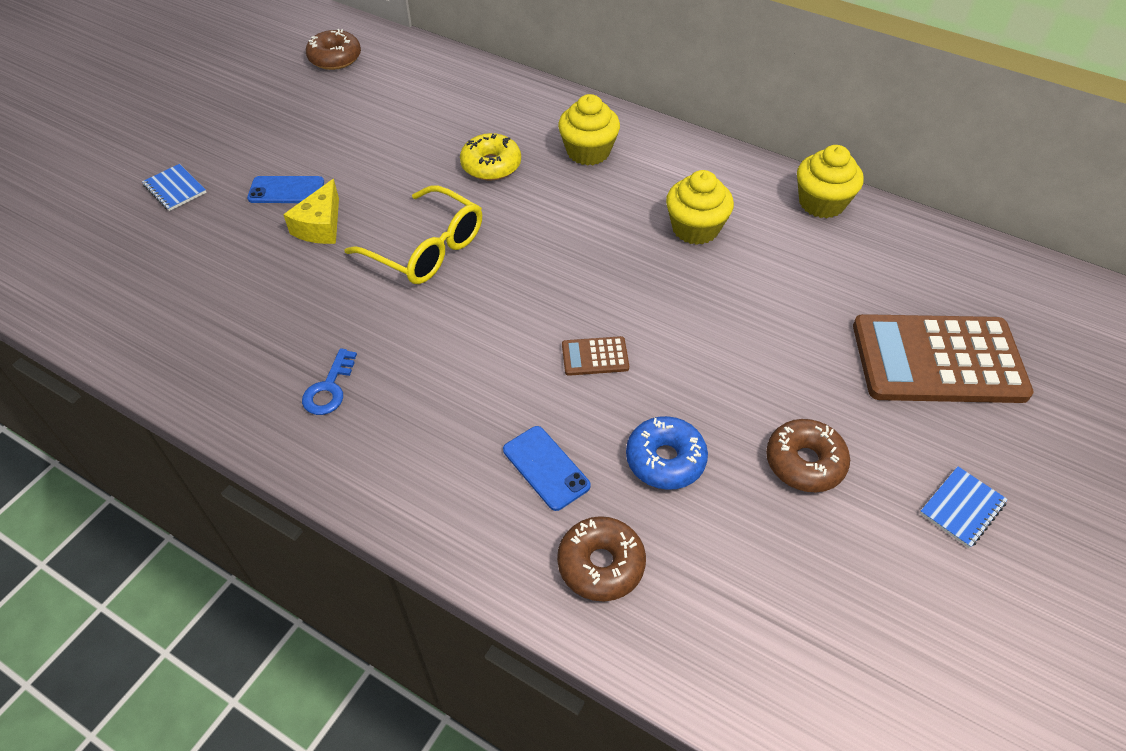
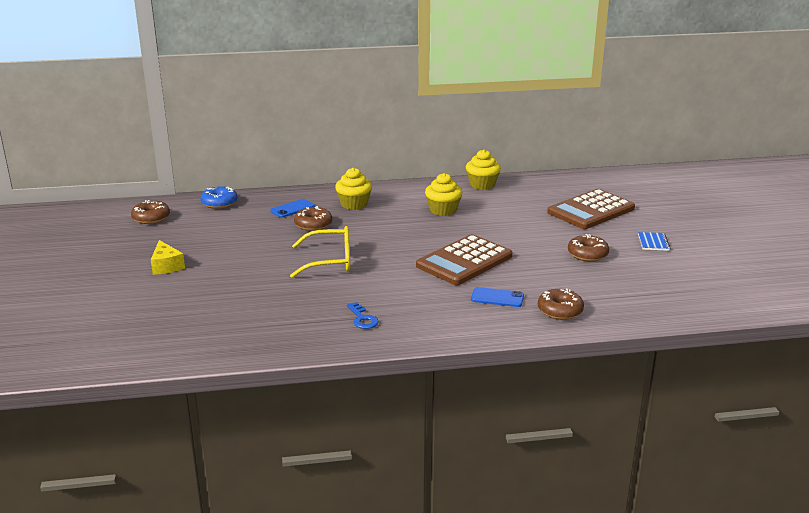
camera: 40 degrees left, 25 degrees down
(175, 189) = (145, 295): blue notebook -> none
(286, 190) = (215, 271): blue phone -> blue phone (292, 209)
(320, 226) = (259, 275): yellow cheese -> yellow cheese (166, 266)
(491, 165) = (313, 224): yellow donut -> brown donut
(595, 356) = (464, 261): brown calculator -> brown calculator, size x2.41
(665, 460) = (538, 275): blue donut -> blue donut (219, 203)

